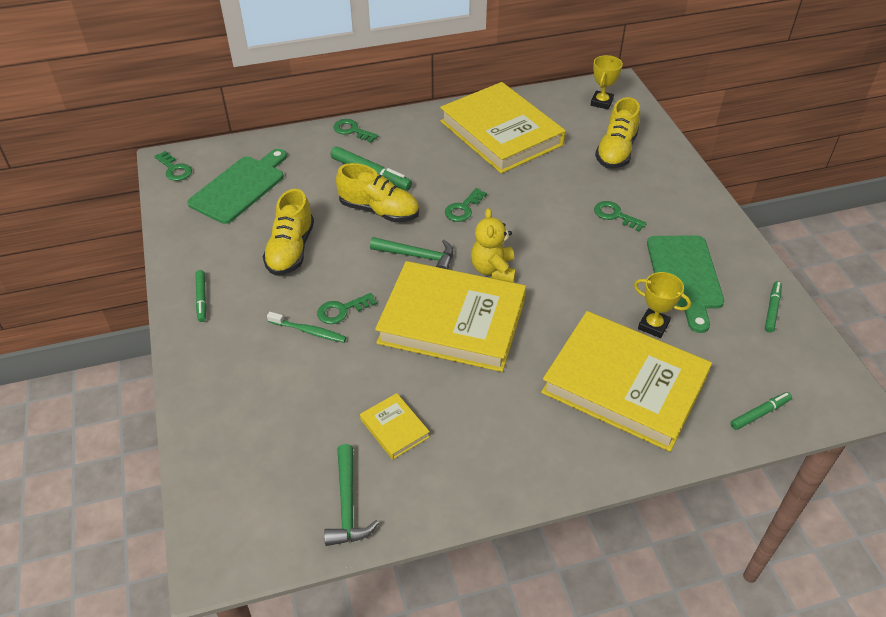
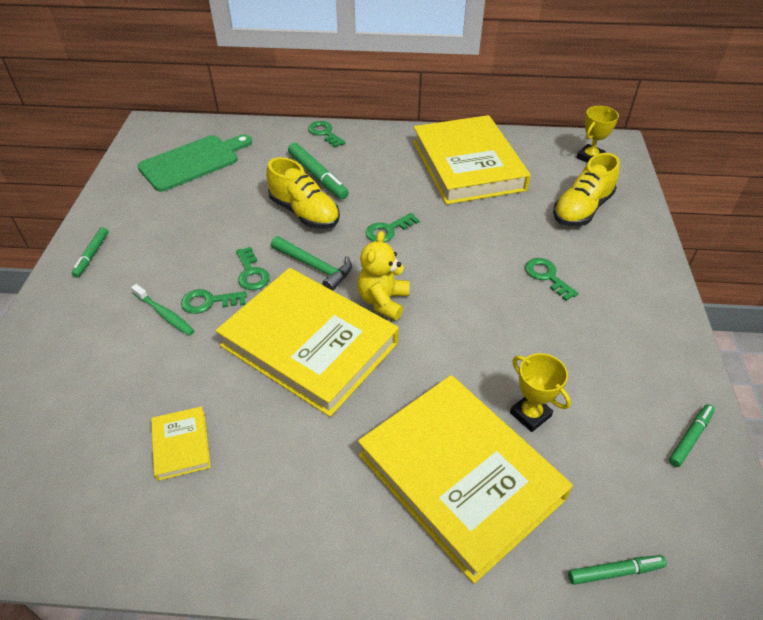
camera: 20 degrees right, 0 degrees up
(175, 169) = (149, 134): green key -> green key (251, 273)
(291, 250) = (200, 230): yellow shoe -> none
(347, 504) = (81, 517): green hammer -> none
(684, 276) = (596, 366): green cutting board -> none

